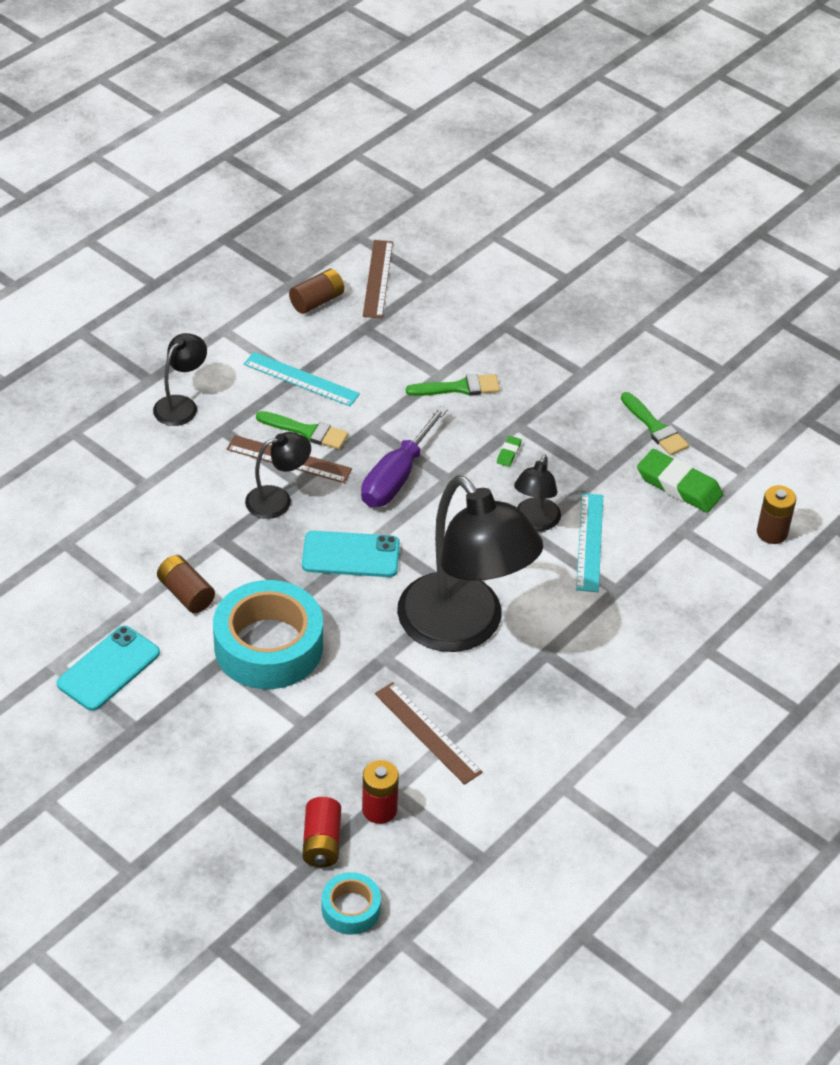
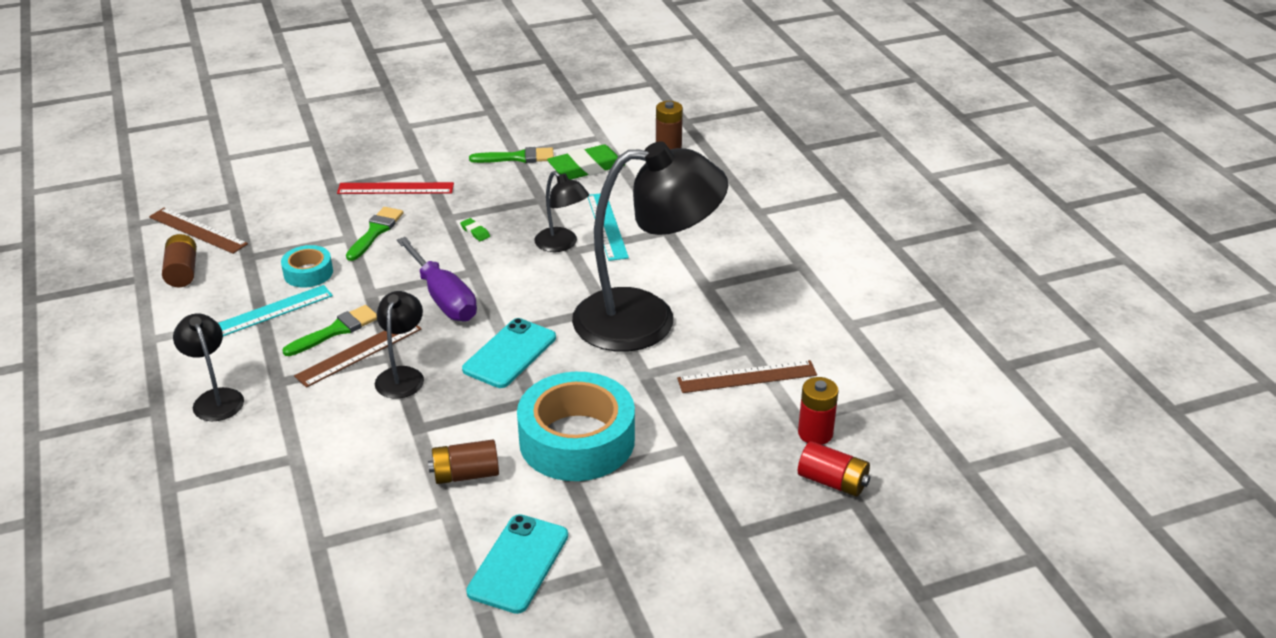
camera: 60 degrees left, 10 degrees down
(108, 668) = (518, 564): turquoise phone -> turquoise phone turned 45 degrees clockwise
(351, 909) = (918, 488): turquoise tape -> turquoise tape (308, 273)
(535, 368) = (395, 188): none -> red ruler
(590, 542) = (607, 226): turquoise ruler -> turquoise ruler turned 45 degrees clockwise

